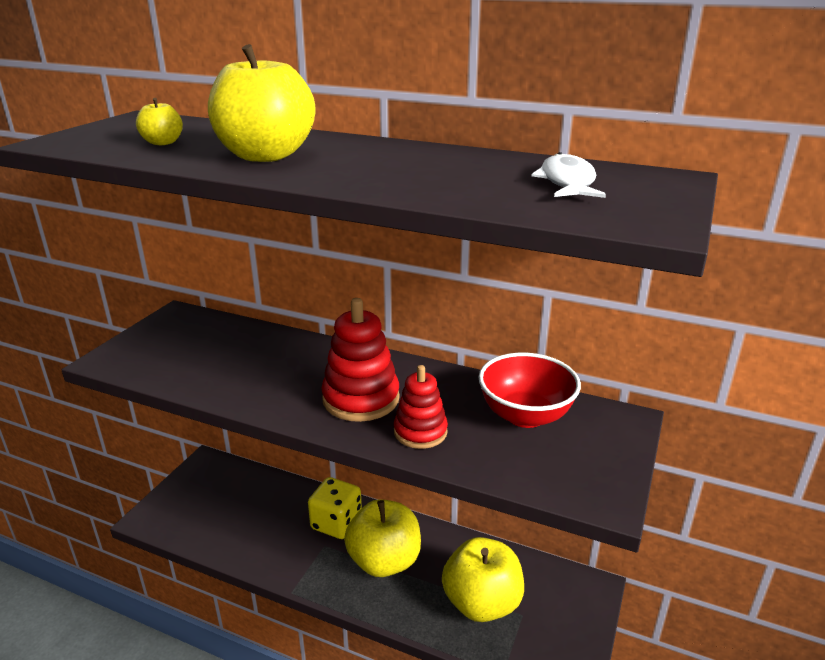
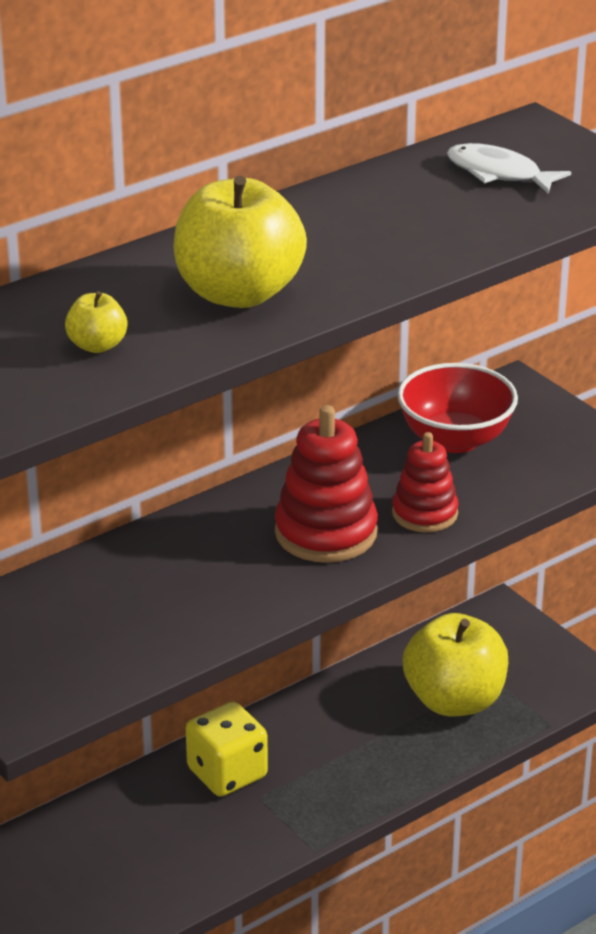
camera: 60 degrees left, 5 degrees up
(384, 561) = (330, 753): yellow apple -> none

